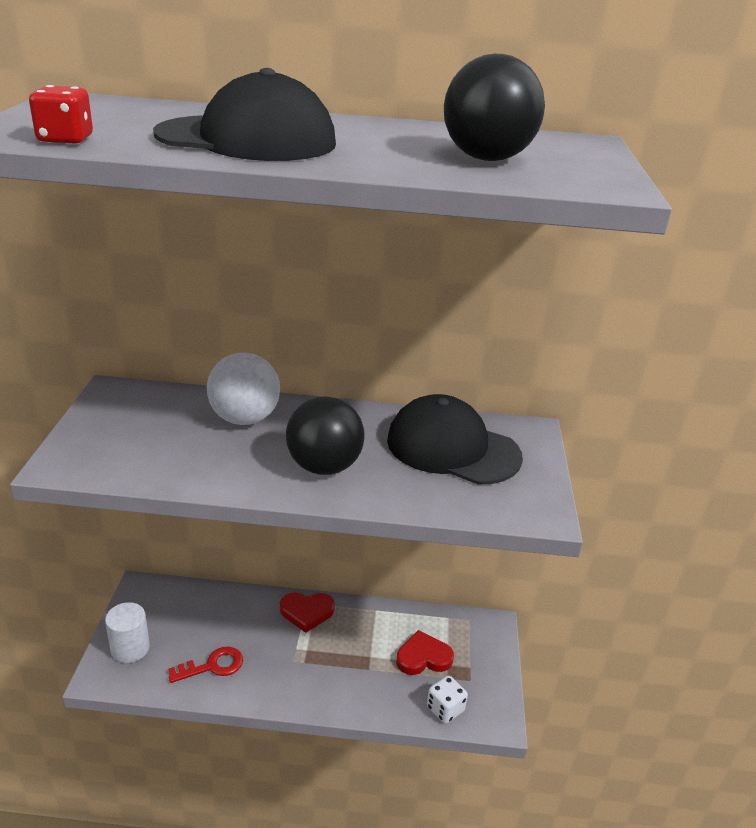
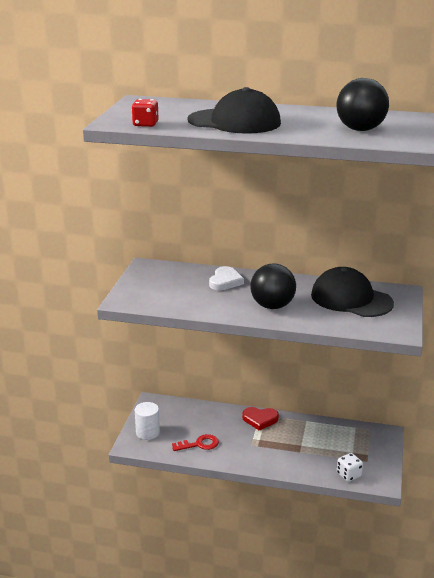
camera: 10 degrees right, 5 degrees down
(244, 419) = (225, 281): white ball -> white heart
(423, 657) = (336, 447): red heart -> none

